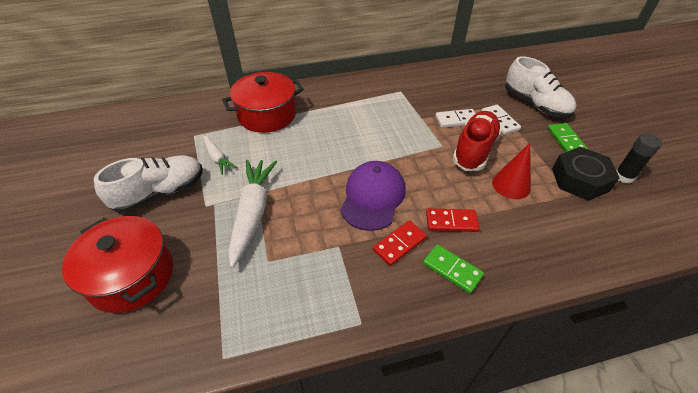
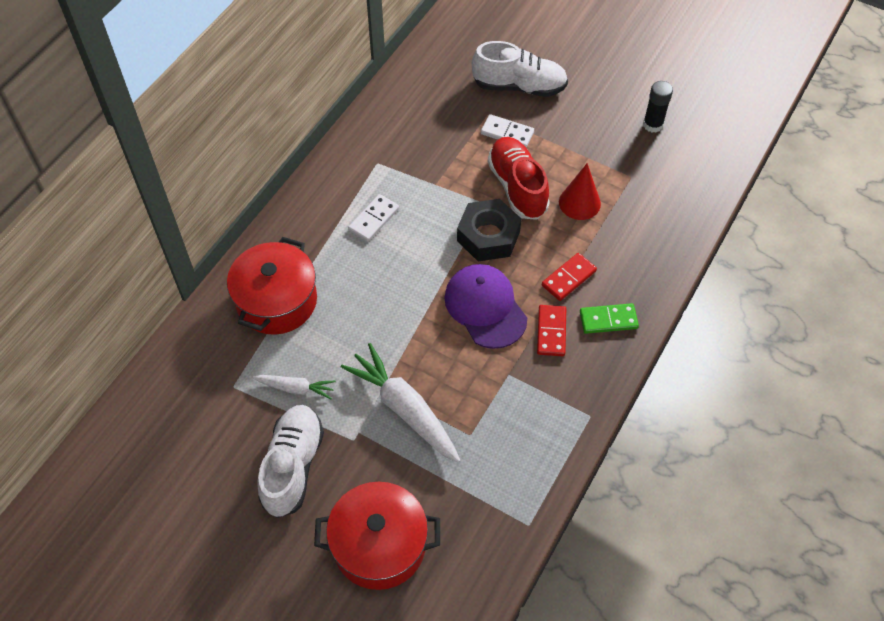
camera: 45 degrees left, 10 degrees up
(456, 120) = (468, 161): white domino -> white domino (374, 219)
(565, 140) = (580, 115): green domino -> none
(580, 179) = (624, 154): black nut -> black nut (488, 236)

